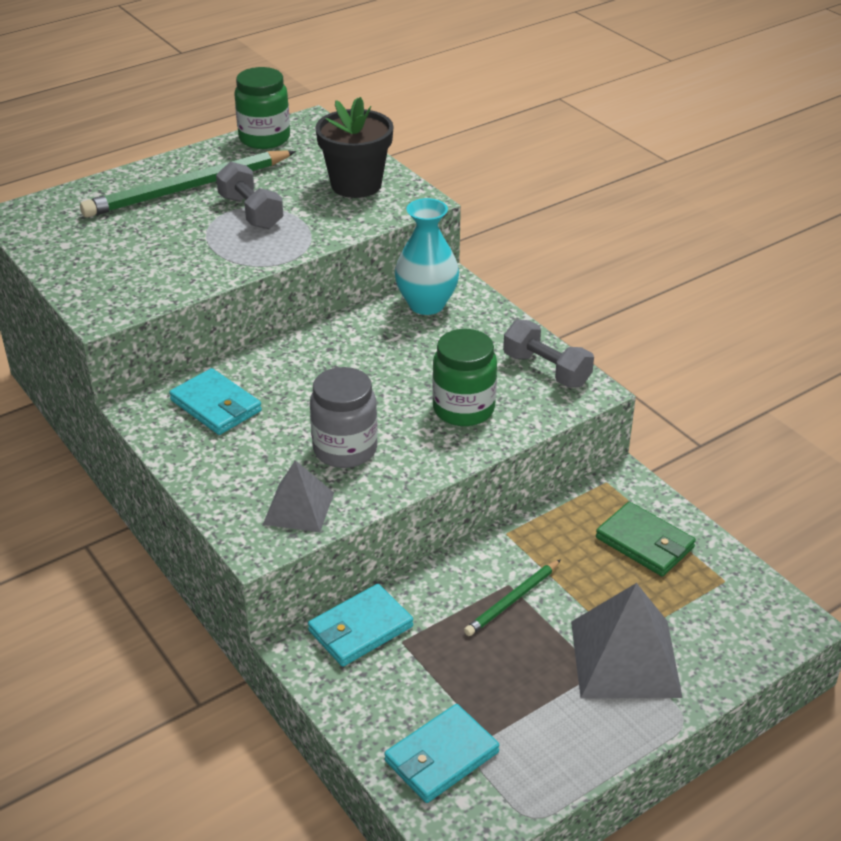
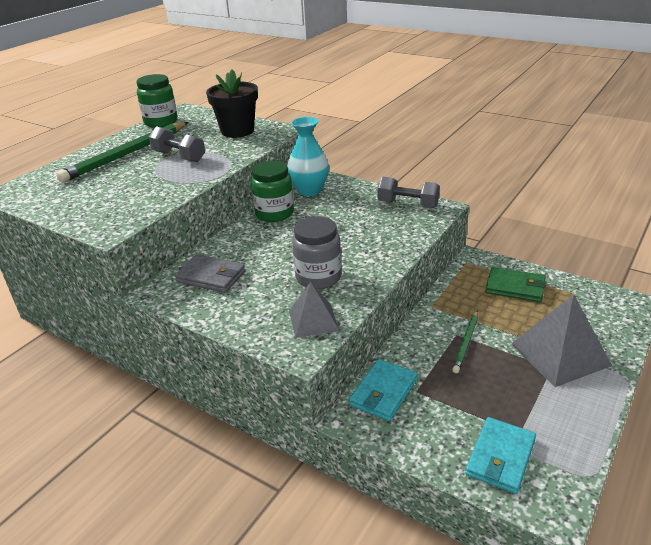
camera: 20 degrees left, 5 degrees down
(216, 406) = (211, 277): turquoise wallet -> grey wallet
(463, 409) = (376, 236): green jar -> green jar (274, 214)

